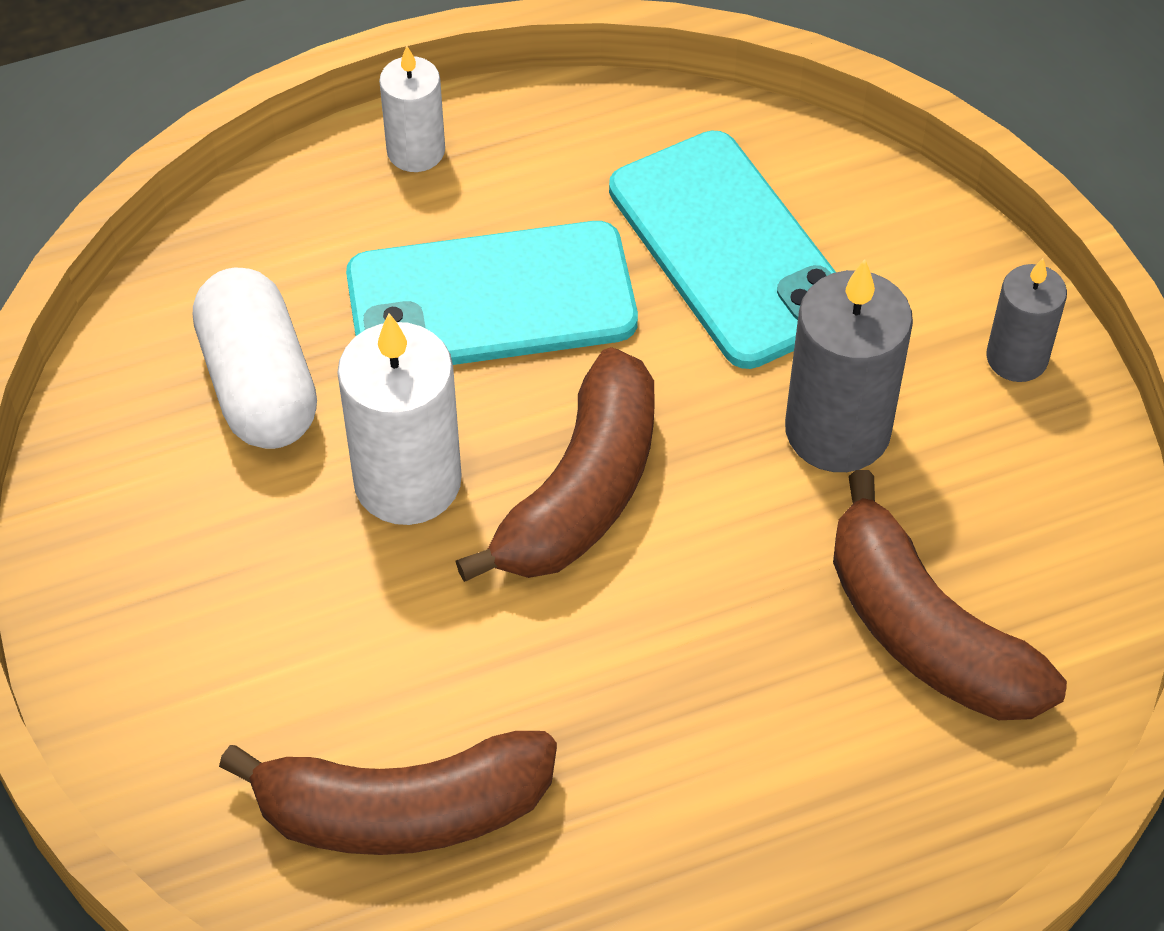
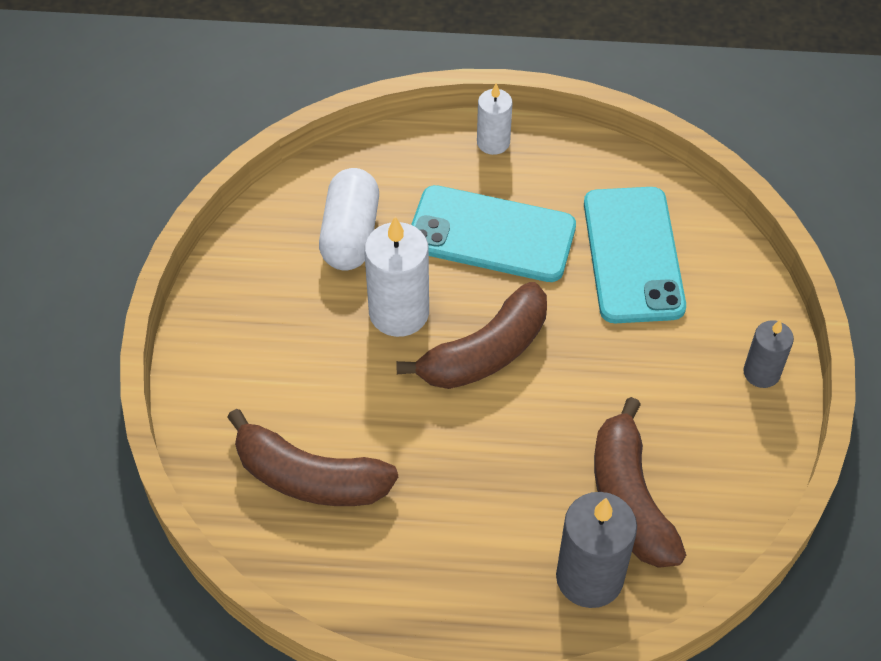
camera: 25 degrees right, 0 degrees up
(837, 430) = (639, 373): grey candle -> grey candle (589, 577)

